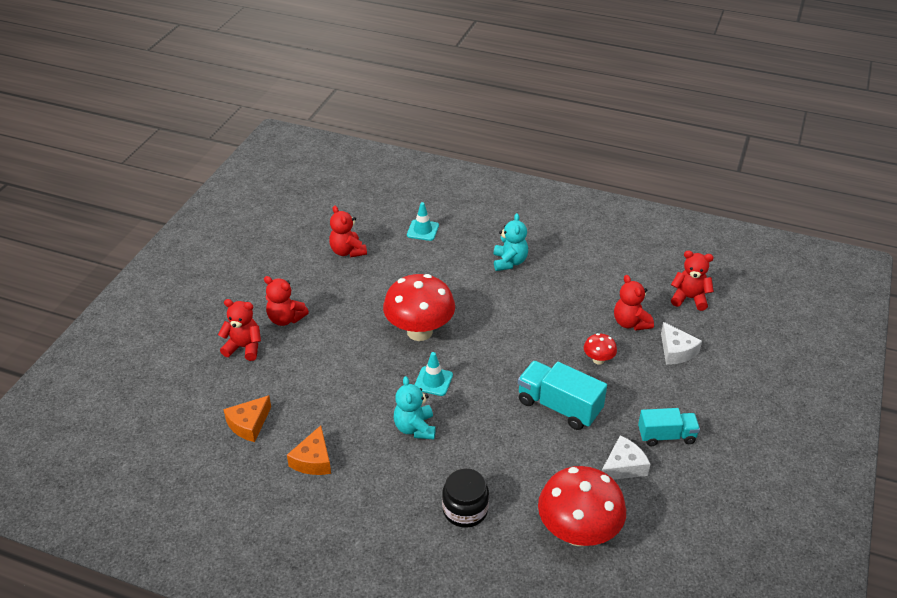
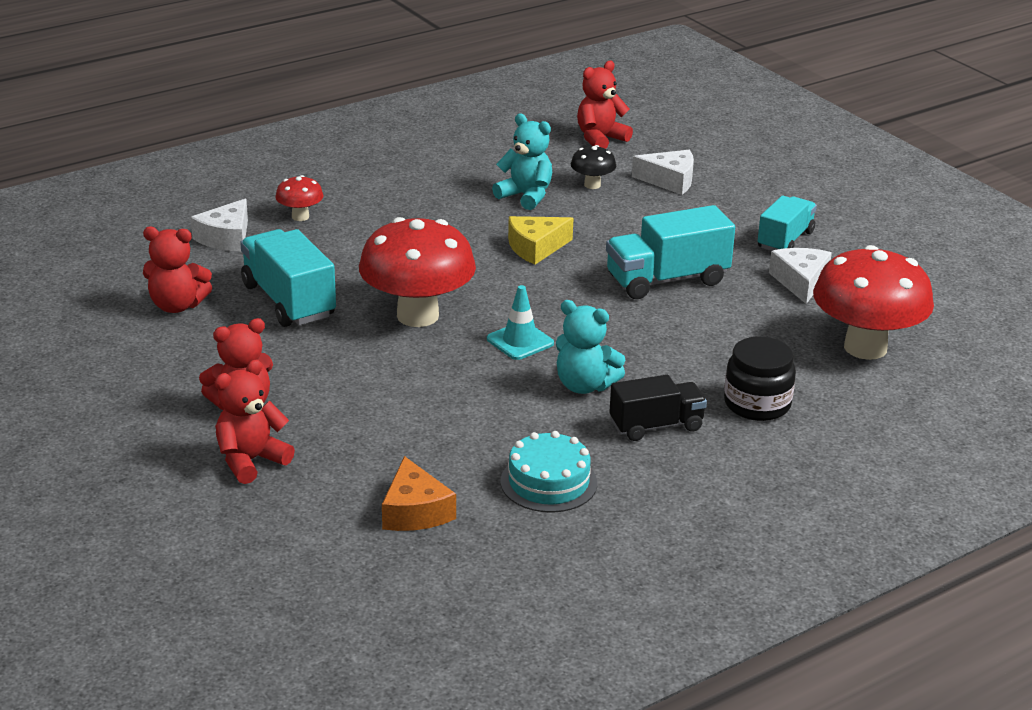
camera: 55 degrees left, 10 degrees down
(313, 460) = (548, 482): orange cheese -> turquoise cake
(388, 282) = (289, 301): none -> turquoise truck
(402, 477) = (656, 426): none -> black truck
(422, 230) = (226, 237): turquoise traffic cone -> white cheese
(509, 262) = (381, 208): turquoise teddy bear -> turquoise teddy bear (526, 196)
(534, 337) = (535, 248): none -> yellow cheese
(598, 360) = (624, 227): red mushroom -> red mushroom (300, 217)
(630, 323) = (592, 185): red teddy bear -> black mushroom

